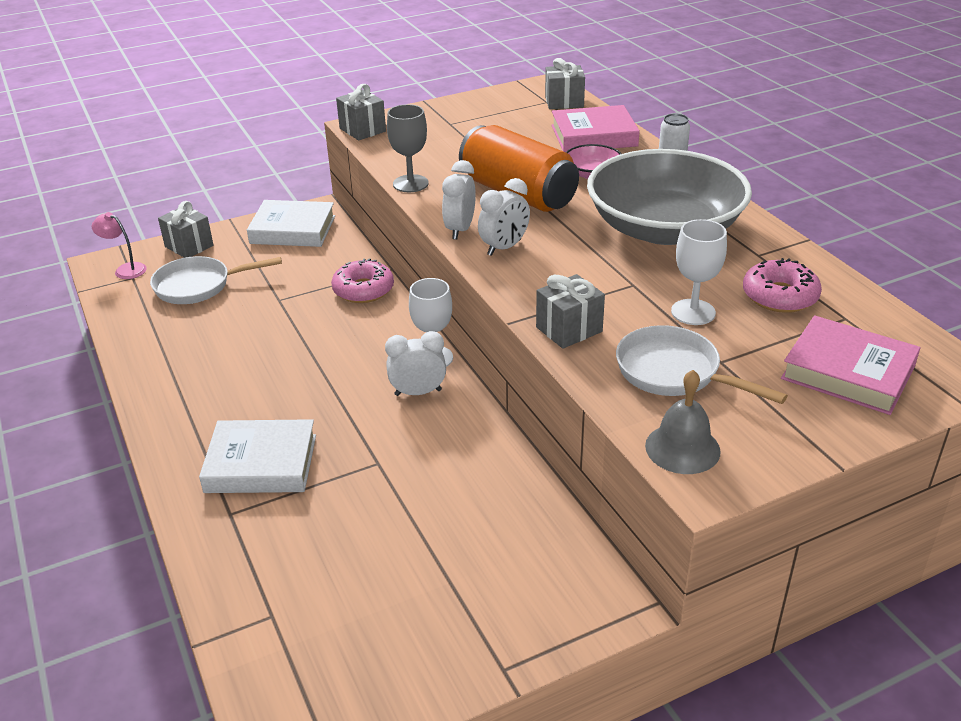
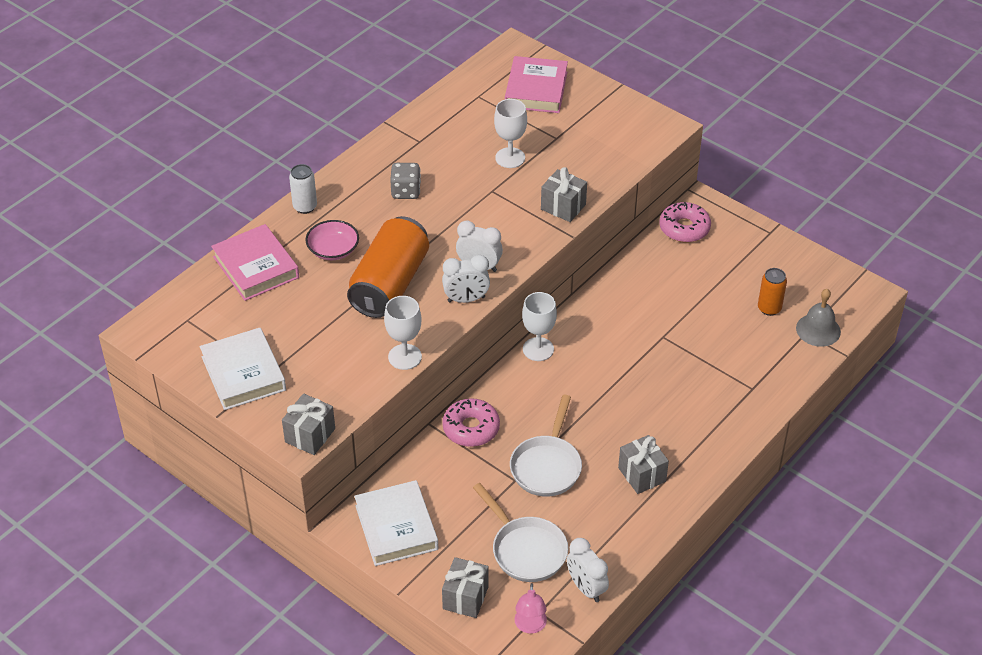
camera: 115 degrees left, 10 degrees up
(261, 463) = (702, 394): white book -> white book (243, 373)
(346, 592) = (769, 308): none -> orange can
(410, 183) = (405, 357): grey goblet -> white goblet
(418, 392) = (582, 343): white clock -> white clock (586, 588)
(564, 102) = (184, 307): grey gift -> grey gift (642, 475)
(664, 228) = (406, 191): grey bowl -> grey dice
(674, 373) = (580, 153): white pan -> white pan (547, 466)
(682, 448) = (645, 138): grey bell -> grey bell (818, 330)
(779, 296) = (468, 125): pink donut -> pink donut (684, 228)

